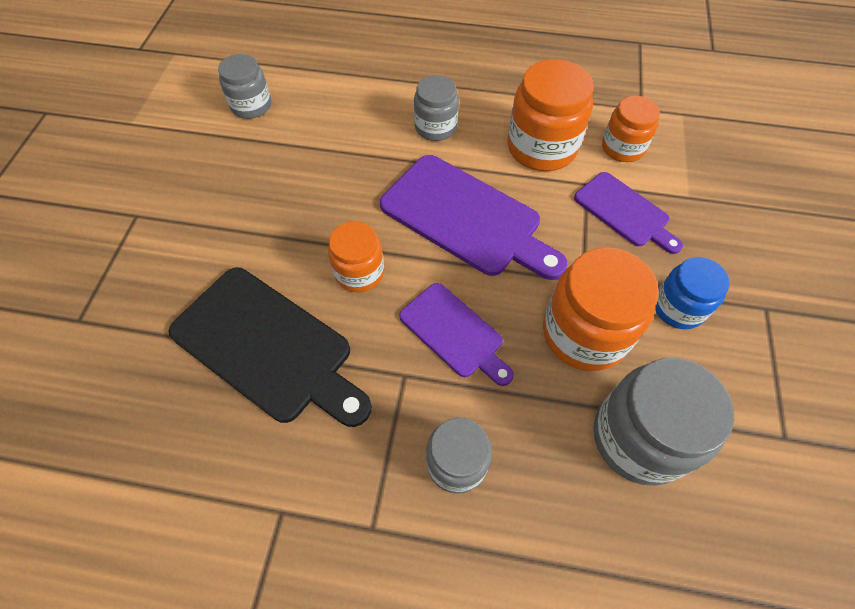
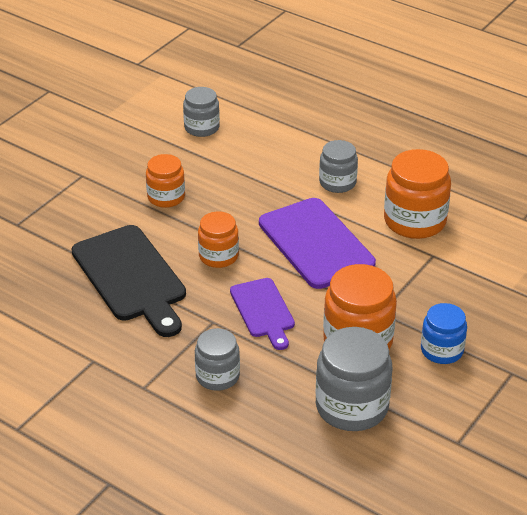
camera: 25 degrees right, 20 degrees down
(622, 148) = (483, 240): orange jar -> orange jar (166, 197)
(624, 212) = (449, 282): purple cutting board -> none

